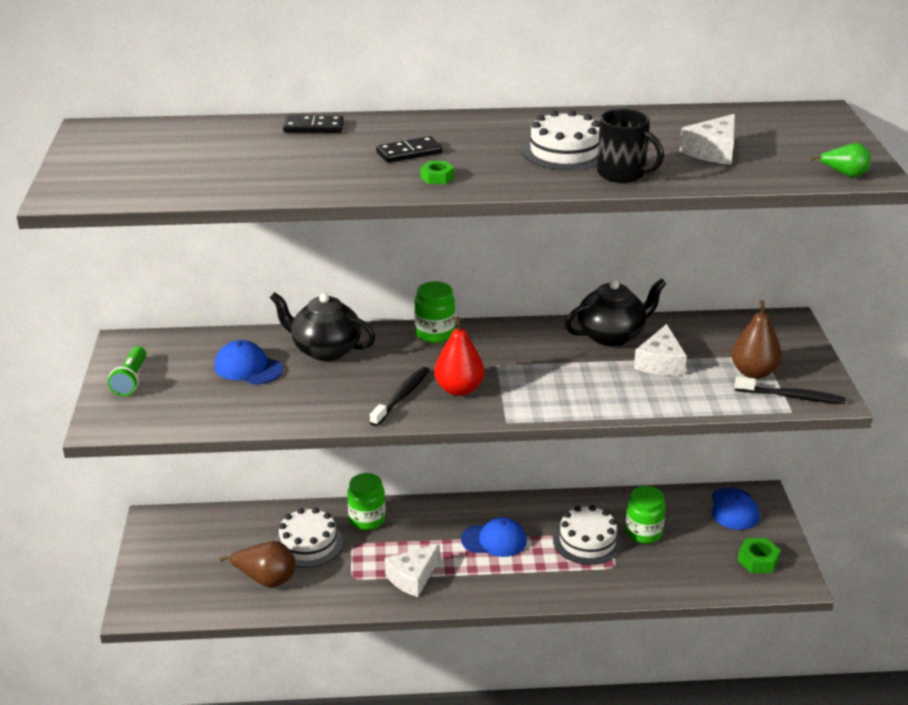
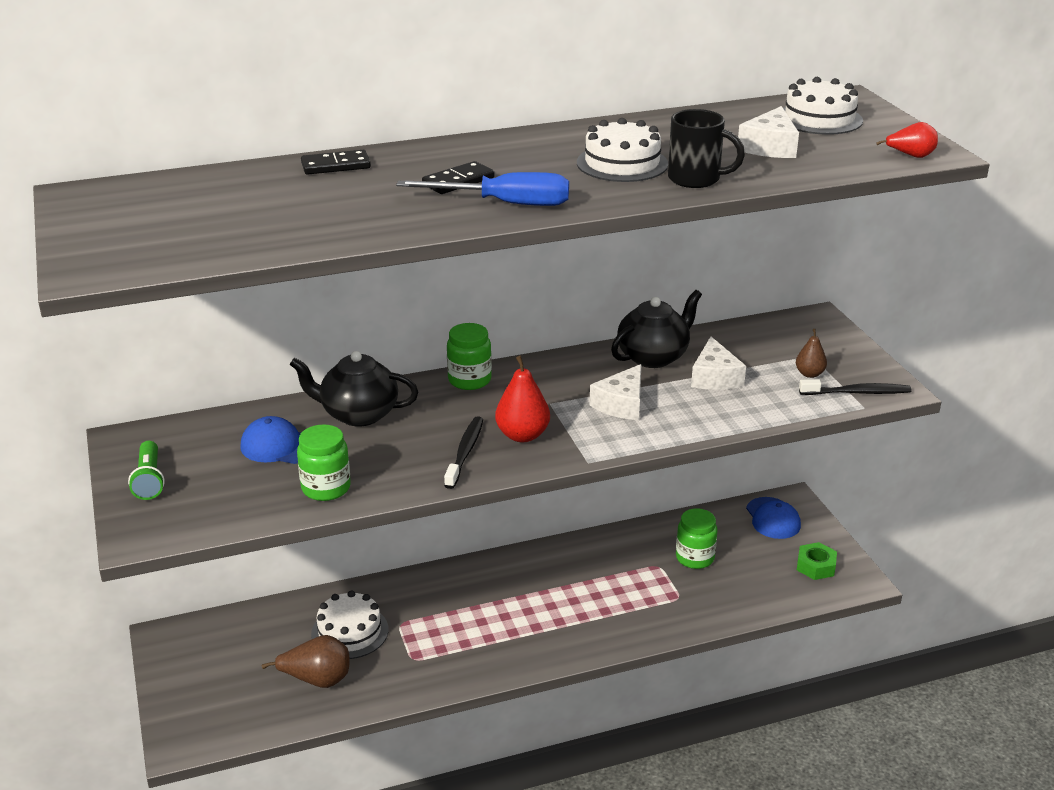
camera: 15 degrees left, 0 degrees up
(367, 519) = (404, 594): green jar -> green jar (326, 488)
(412, 577) = (477, 648): white cheese -> white cheese (621, 404)
(437, 177) = (505, 204): green nut -> blue screwdriver
(494, 540) = (547, 592): blue cap -> none
(587, 541) = (642, 576): white cake -> white cake (819, 118)
(753, 372) = (809, 374): brown pear -> brown pear, size x0.60
(844, 174) = (910, 156): green pear -> red pear

